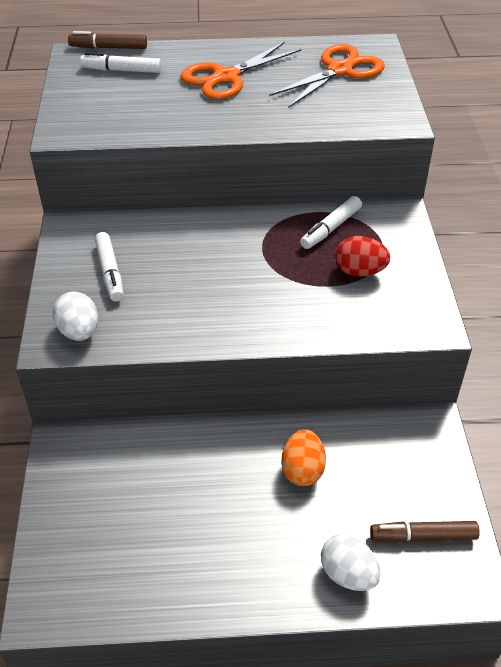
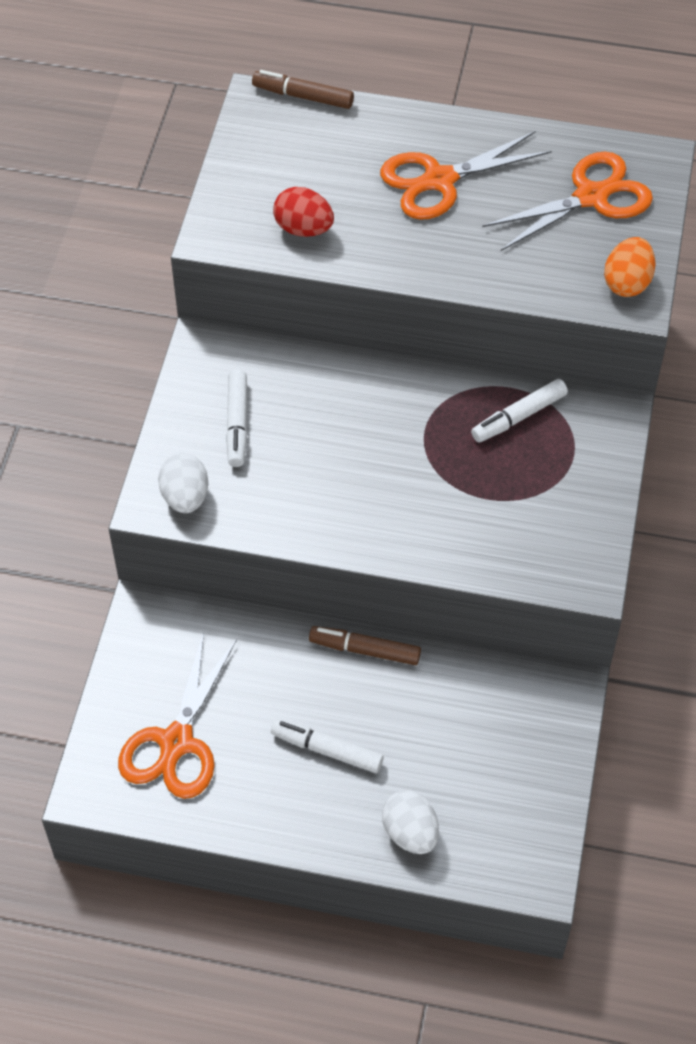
camera: 15 degrees right, 10 degrees up
(114, 544) = (176, 742): none -> orange scissors
(121, 70) = (310, 142): white marker -> white marker (327, 749)
(302, 470) = (400, 708): orange egg -> orange egg (627, 283)
(359, 271) = (531, 487): red egg -> red egg (303, 229)
(423, 536) = (505, 813): brown marker -> brown marker (365, 650)

